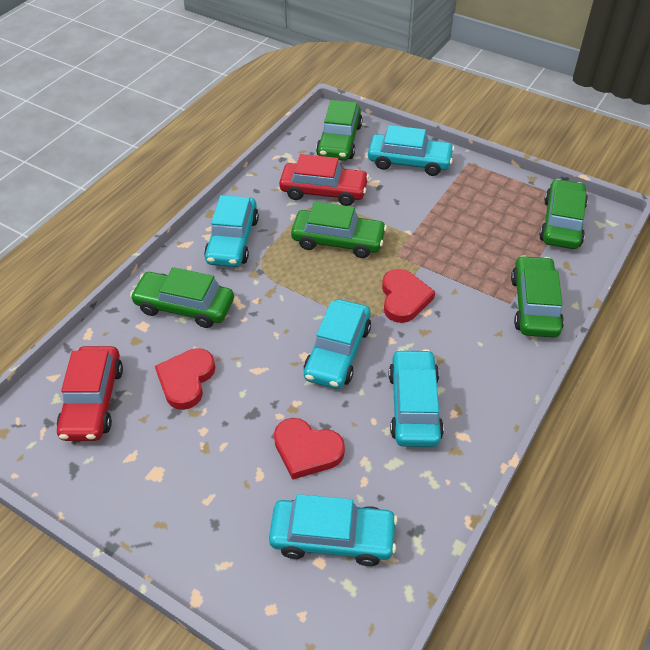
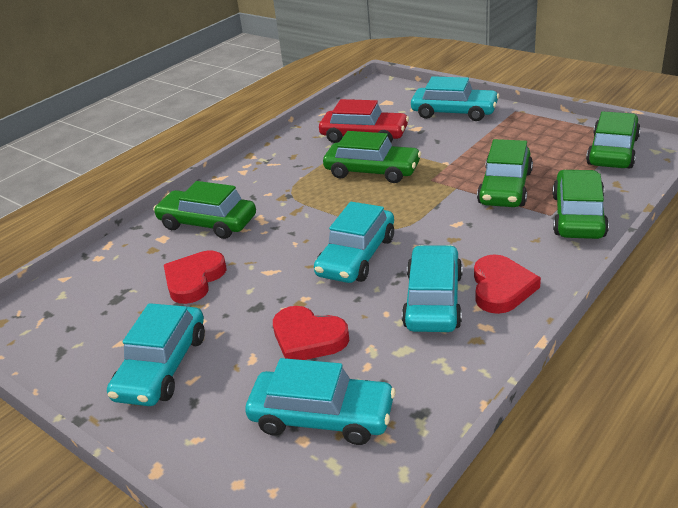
camera: 10 degrees right, 15 degrees down
(93, 401) = (96, 297): red car -> none
(232, 240) = (266, 173): turquoise car -> turquoise car (162, 366)
(339, 141) = (386, 100): green car -> green car (505, 188)
(404, 298) = (434, 213): red heart -> red heart (501, 288)

